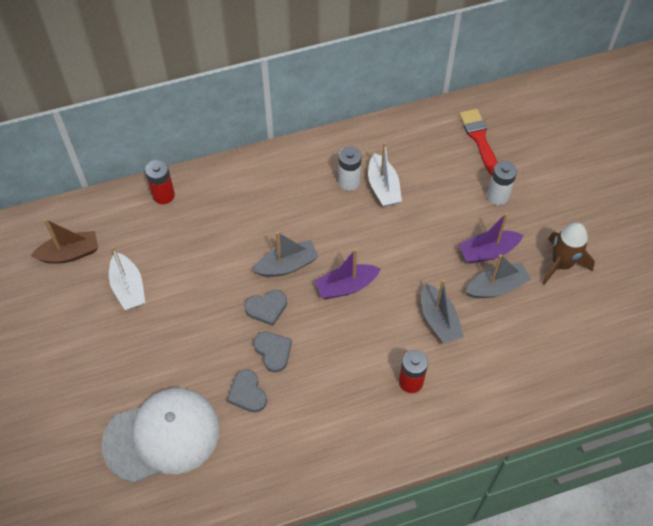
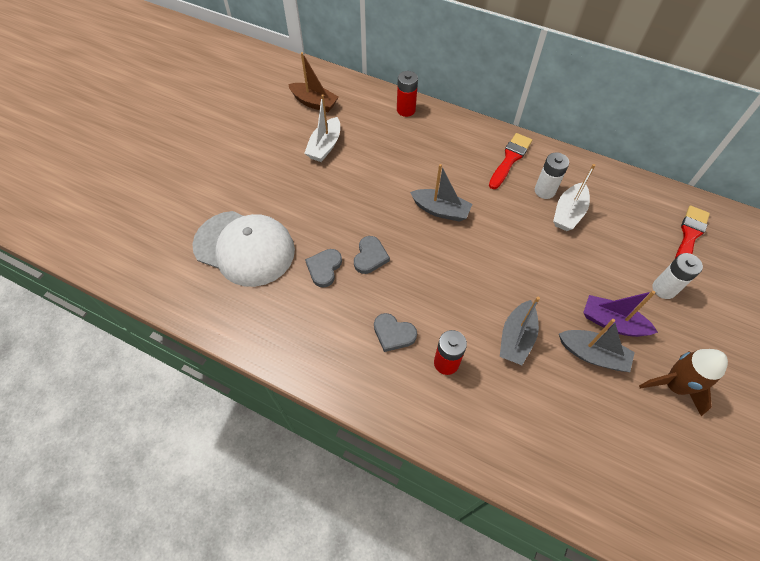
camera: 45 degrees right, 0 degrees up
(266, 308) = (396, 226): grey heart -> grey heart (393, 333)
(296, 174) = (510, 159): none -> red brush
(346, 286) = (468, 256): purple boat -> none

